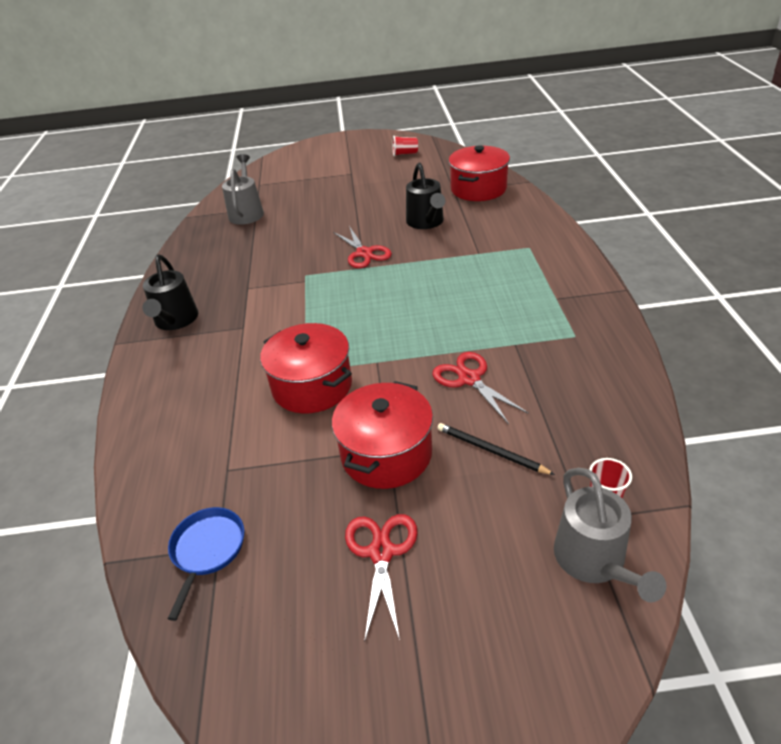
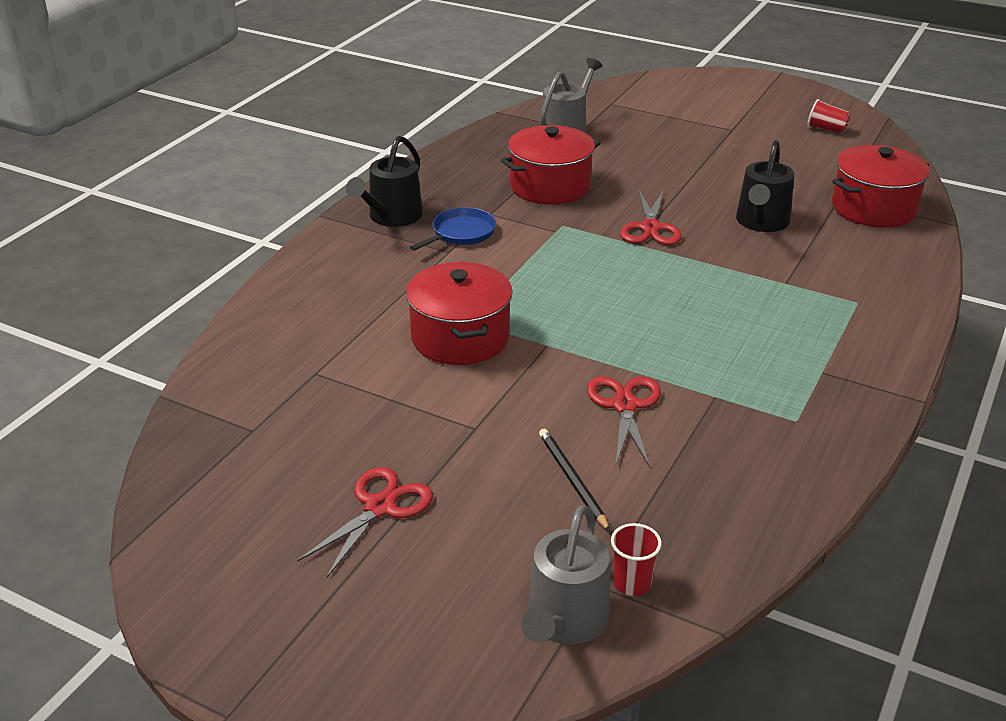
camera: 30 degrees right, 5 degrees down
(207, 550) = (242, 428): blue pan -> blue pan (461, 233)
(386, 454) = (468, 431): red pot -> red pot (550, 186)

